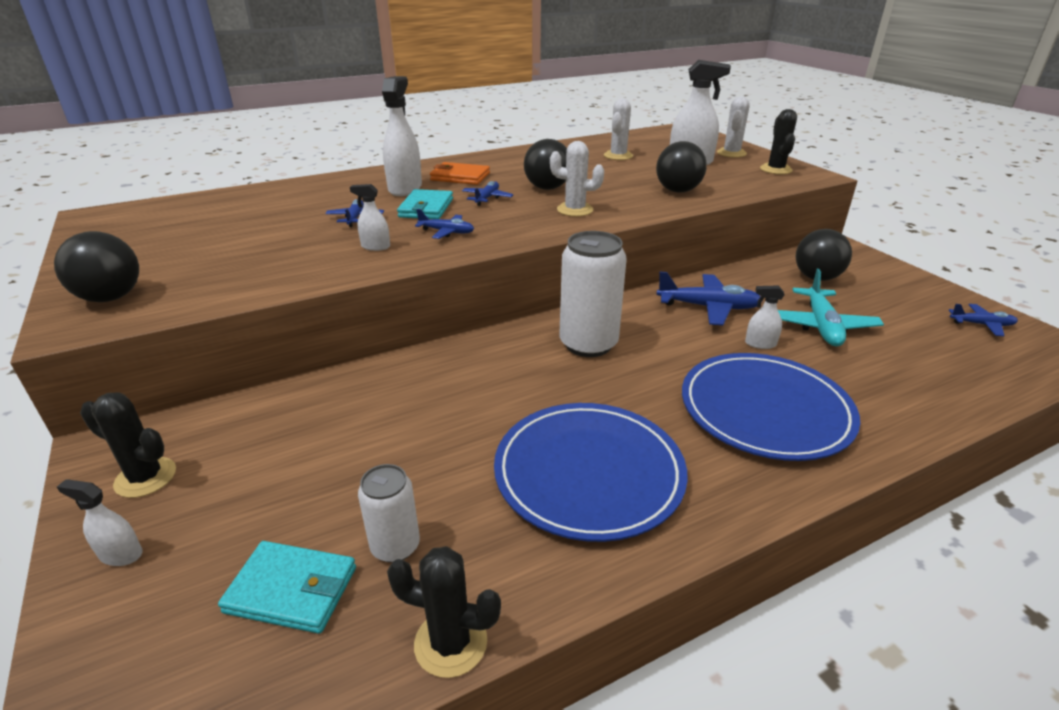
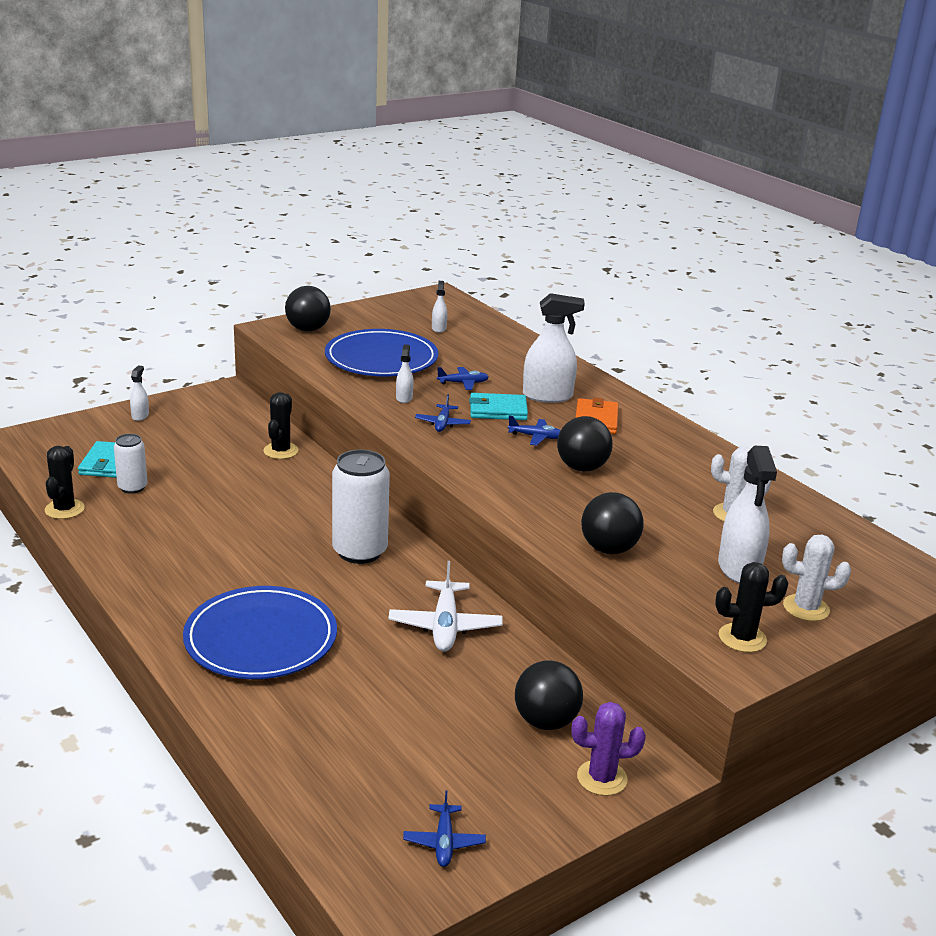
camera: 80 degrees right, 5 degrees down
(145, 477) = (197, 408): black cactus -> black cactus (281, 451)
(575, 210) = (519, 483): white cactus -> none
(589, 473) = (188, 550): blue plate -> blue plate (381, 358)
(708, 307) = (445, 626): blue plane -> white plane
(760, 344) = (372, 651): white spray bottle -> white spray bottle (439, 328)
(821, 326) = (417, 700): turquoise plane -> none
(866, 265) = (602, 778): none -> purple cactus

